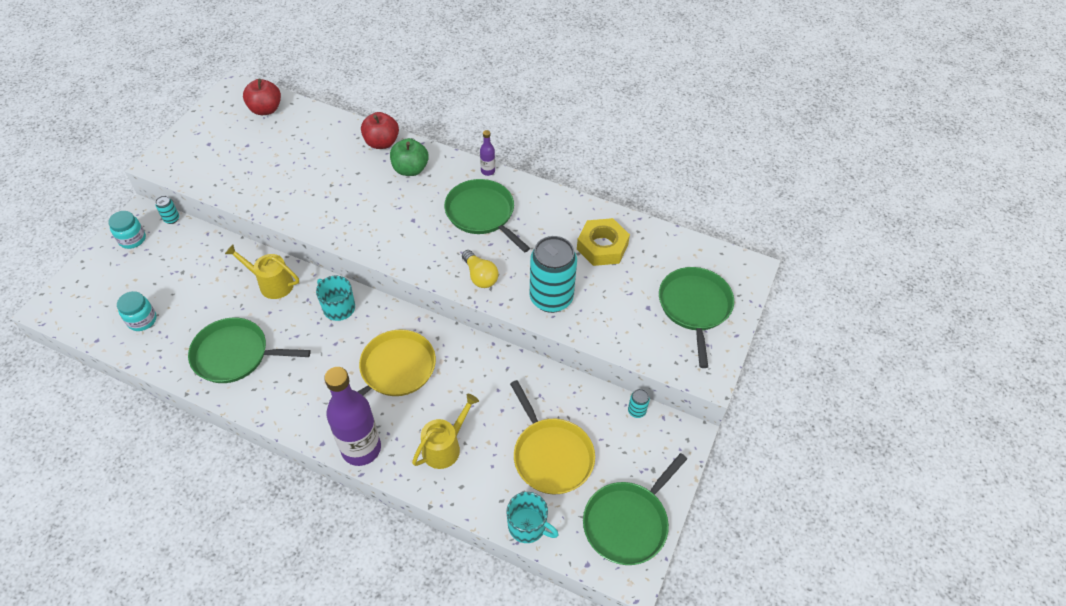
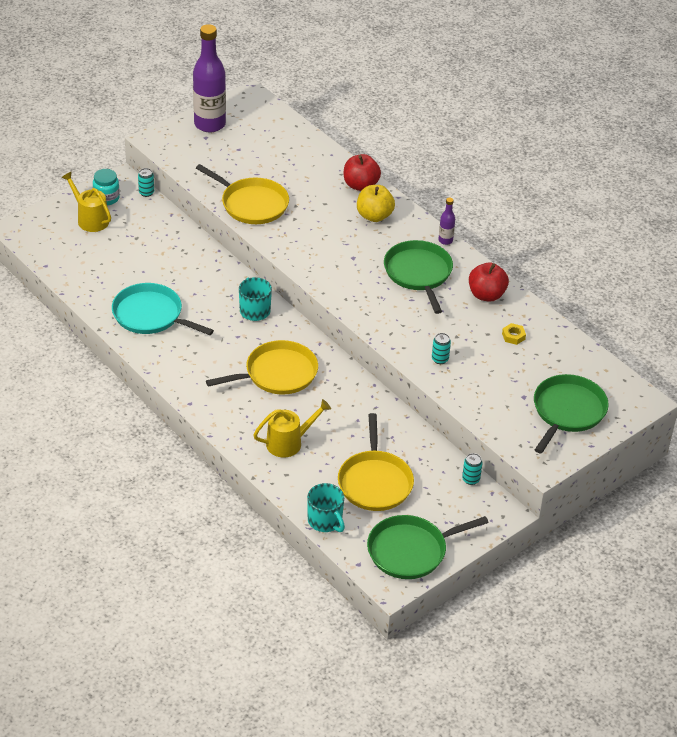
camera: 25 degrees right, 10 degrees down
(142, 320) = (88, 263): turquoise jar -> none
(235, 355) = (151, 315): green pan -> turquoise pan
(266, 109) = (270, 124): red apple -> red apple (486, 295)
(272, 284) = (207, 272): yellow watering can -> yellow watering can (90, 219)
(287, 198) = (252, 204): none -> yellow pan
(361, 449) = (219, 418): purple bottle -> purple bottle (210, 124)
(410, 169) = (374, 216): green apple -> yellow apple
(480, 276) = (387, 321): yellow light bulb -> none
(551, 298) = (440, 359): turquoise can -> turquoise can, size x0.41
(602, 247) = (513, 336): yellow nut -> yellow nut, size x0.46

